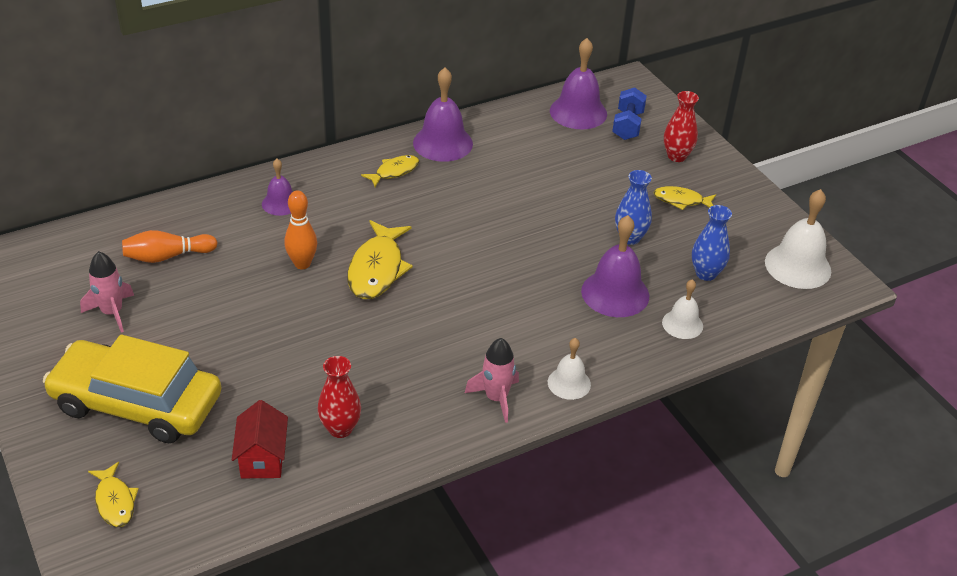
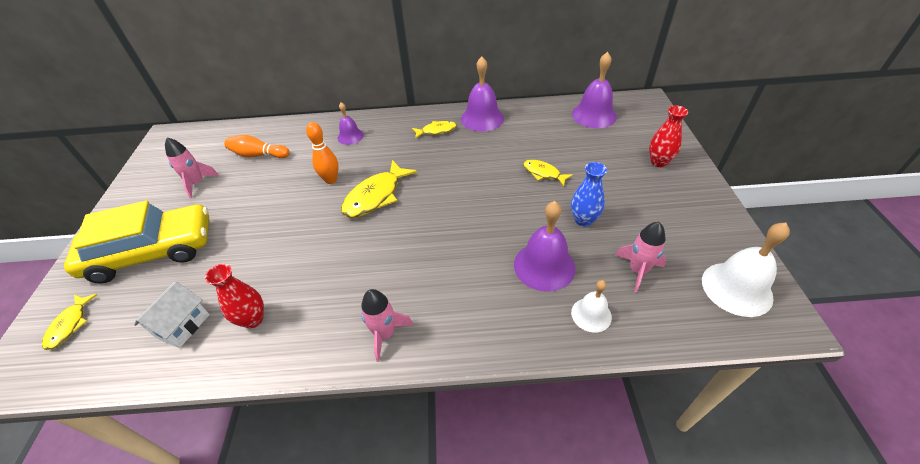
camera: 30 degrees right, 5 degrees up
(137, 403) = (152, 251): yellow car -> yellow car turned 120 degrees clockwise
(262, 459) = (183, 326): red house -> white house
(569, 383) = (454, 341): white bell -> none
(627, 126) = (628, 131): blue dumbbell -> none
(681, 200) = (645, 199): yellow fish -> yellow fish (543, 173)
(706, 273) = (638, 270): blue vase -> pink rocket

